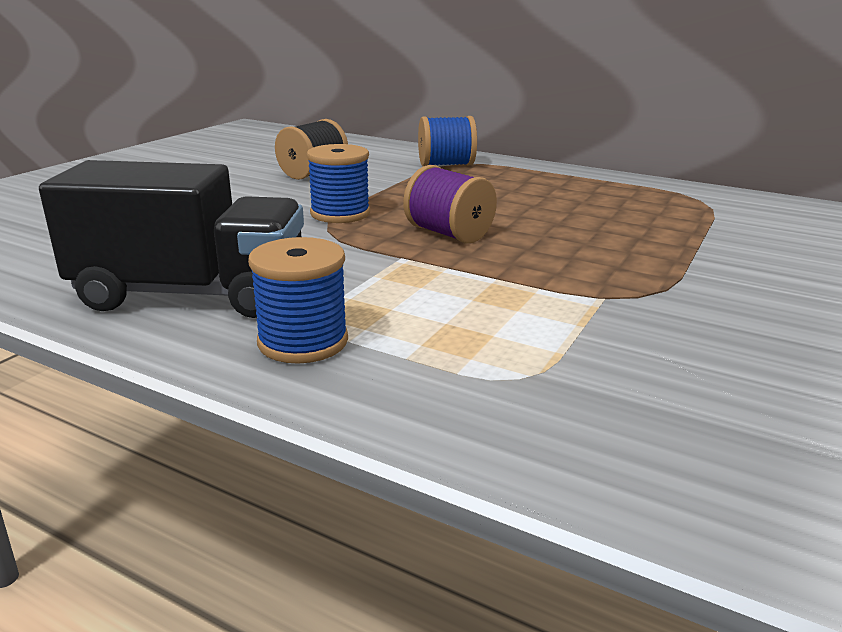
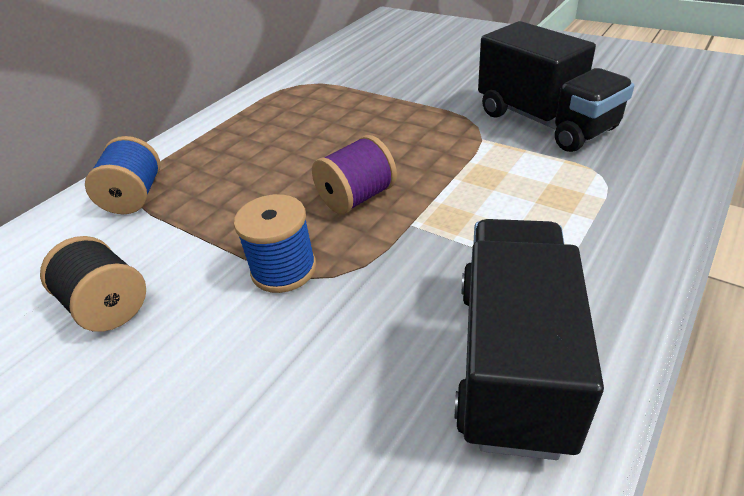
camera: 80 degrees left, 15 degrees up
(303, 341) = (589, 270): blue spool -> none
(683, 346) = (544, 121): none -> black truck

